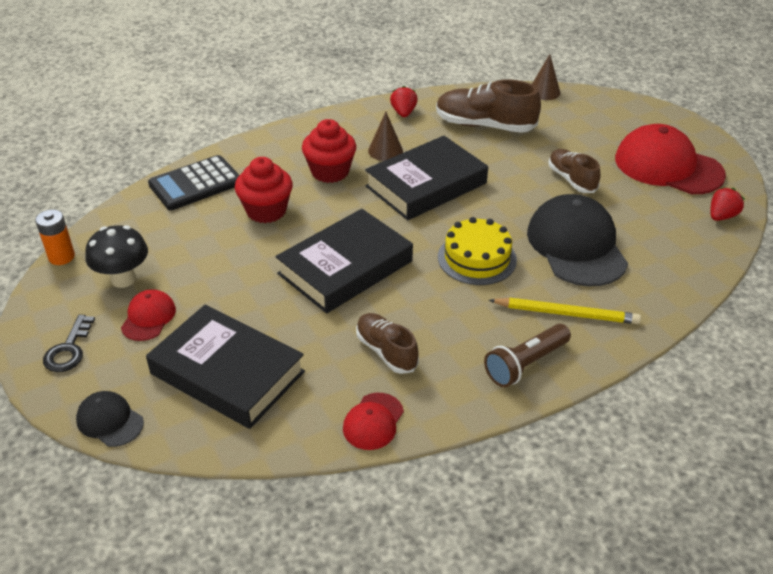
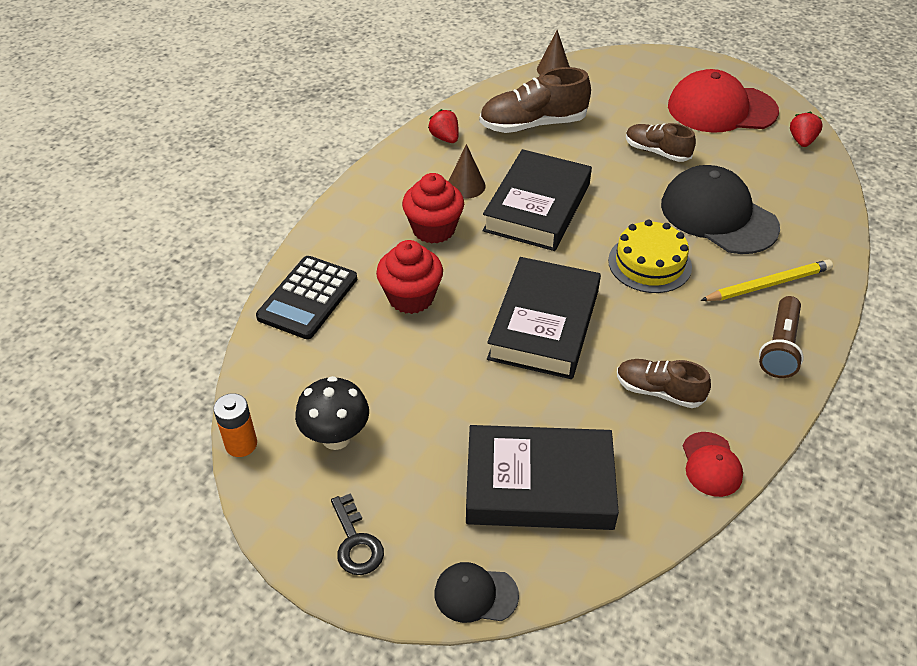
camera: 30 degrees left, 5 degrees up
(148, 317) = (405, 466): red cap -> none

